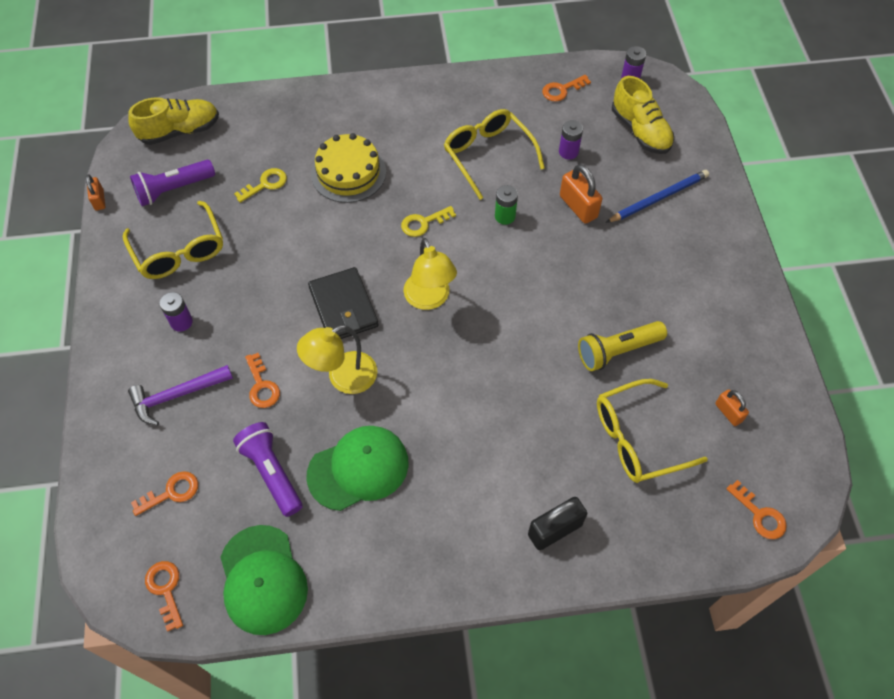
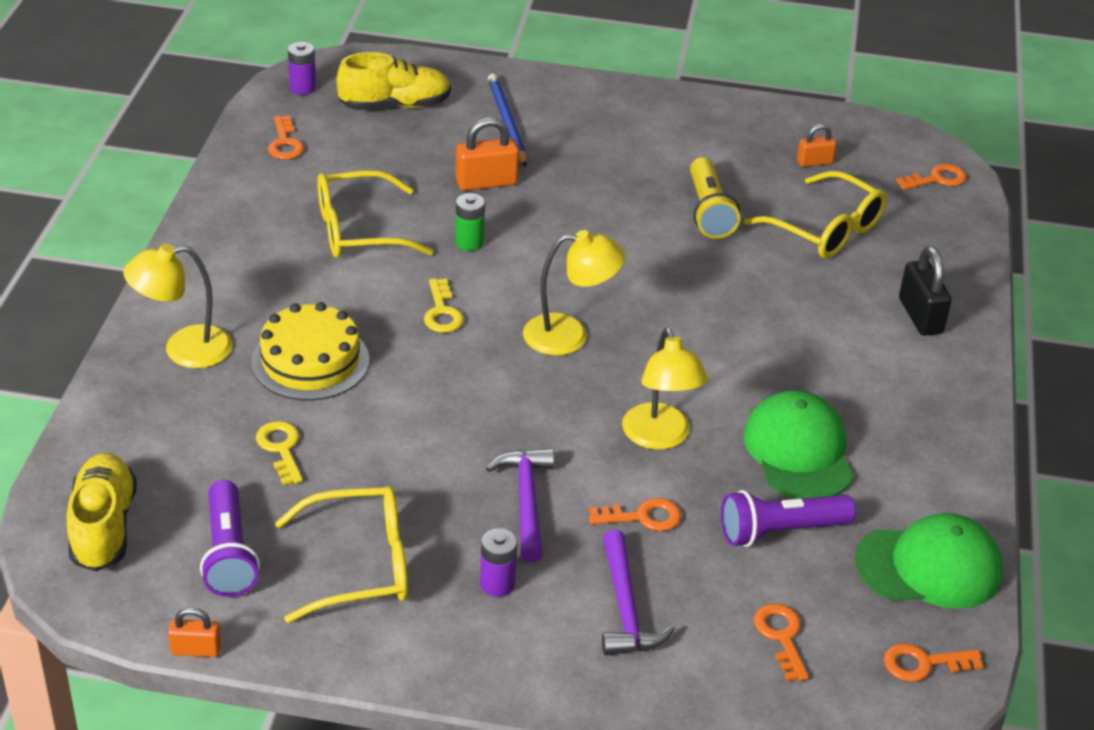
camera: 75 degrees left, 20 degrees down
(257, 317) = (526, 501): none -> purple hammer
(335, 113) = (184, 349): none -> yellow lamp
(343, 307) = (547, 414): black wallet -> none
(568, 152) = (394, 166): purple battery -> none
(637, 439) = (826, 230): yellow glasses -> yellow glasses turned 45 degrees counterclockwise

